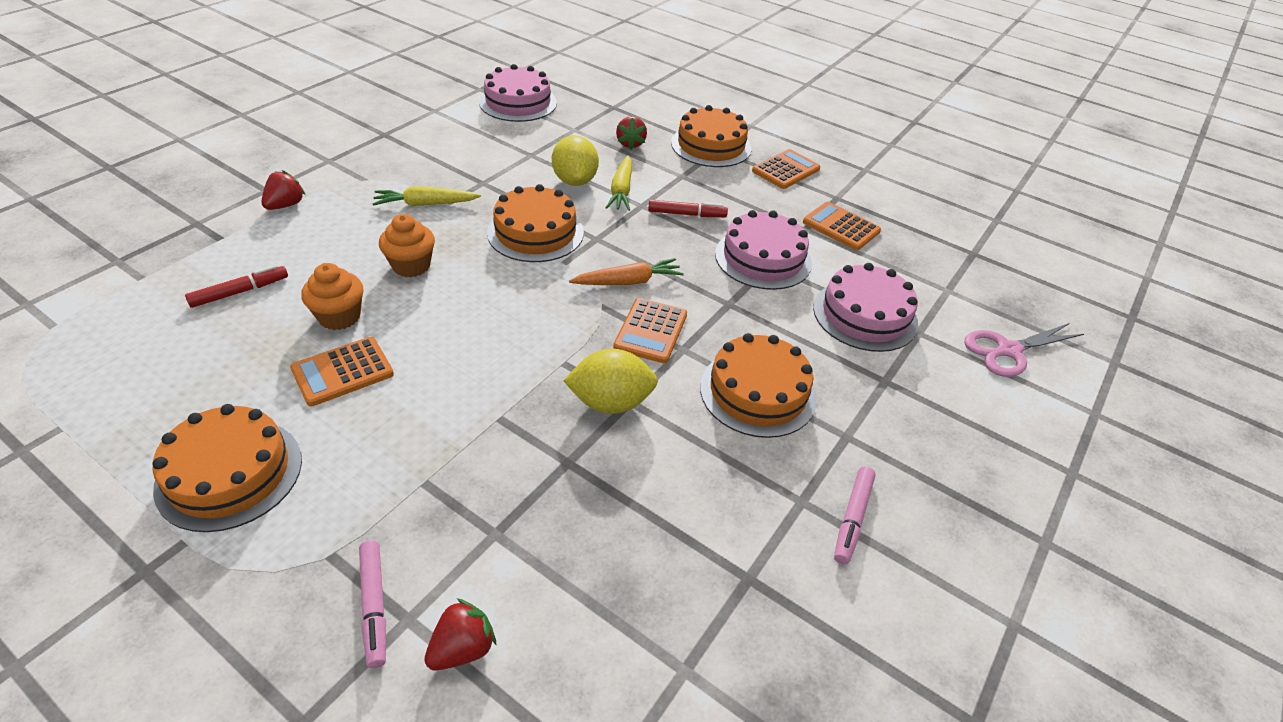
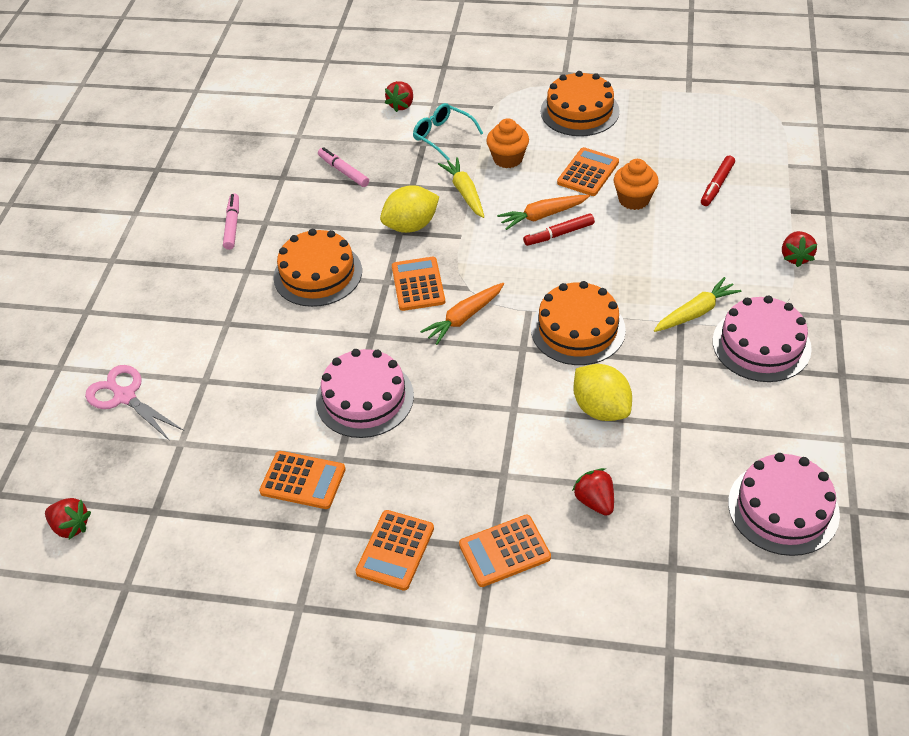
camera: 160 degrees right, 5 degrees up
(374, 606) = (453, 101): pink marker -> pink marker (343, 171)
(411, 266) = (636, 254): orange cupcake -> orange cupcake (508, 159)
(453, 344) = (542, 216): none -> orange carrot
(456, 532) = (443, 136): none -> turquoise glasses
(621, 190) = (547, 419): yellow carrot -> yellow carrot (464, 192)
(687, 214) = (463, 419): red marker -> red marker (559, 234)
(711, 145) = (504, 551): orange cake -> orange calculator
(865, 315) = (254, 377): pink cake -> pink cake (761, 344)
(1008, 350) = (125, 396): pink scissors -> pink scissors turned 90 degrees counterclockwise
(1050, 269) = (71, 526): none -> red strawberry

